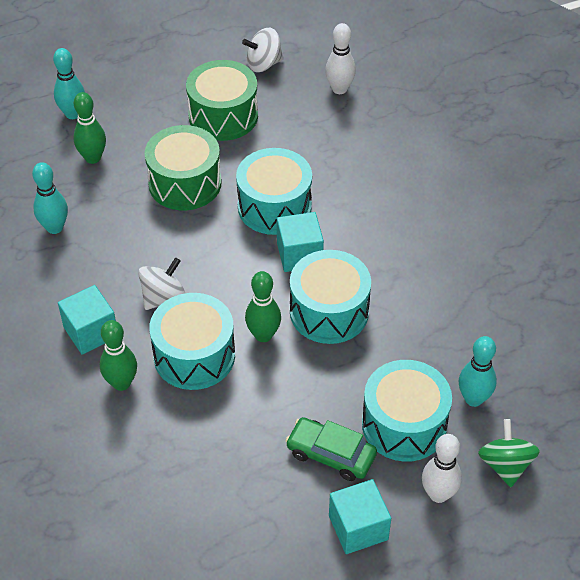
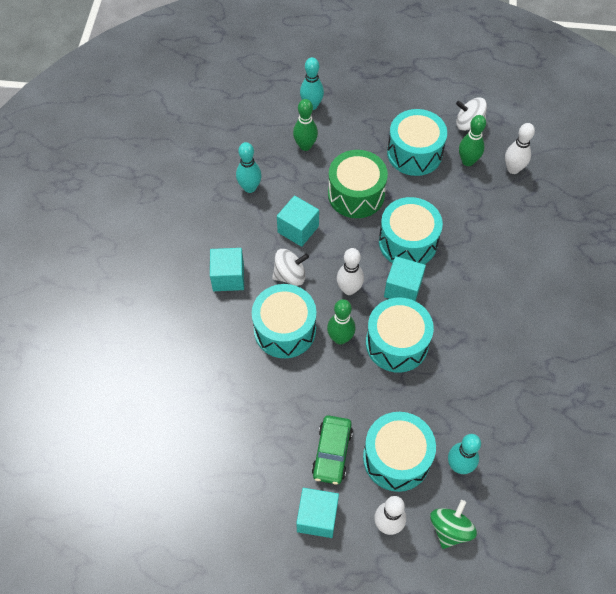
camera: 30 degrees right, 10 degrees up
(121, 383) = (226, 325): green bowling pin -> green bowling pin (467, 161)
(141, 246) = (298, 229): none -> turquoise cube
(223, 116) = (414, 153): green drum -> turquoise drum
(240, 281) = (349, 289): none -> white bowling pin
(331, 454) = (332, 452): green car -> green car turned 135 degrees counterclockwise

